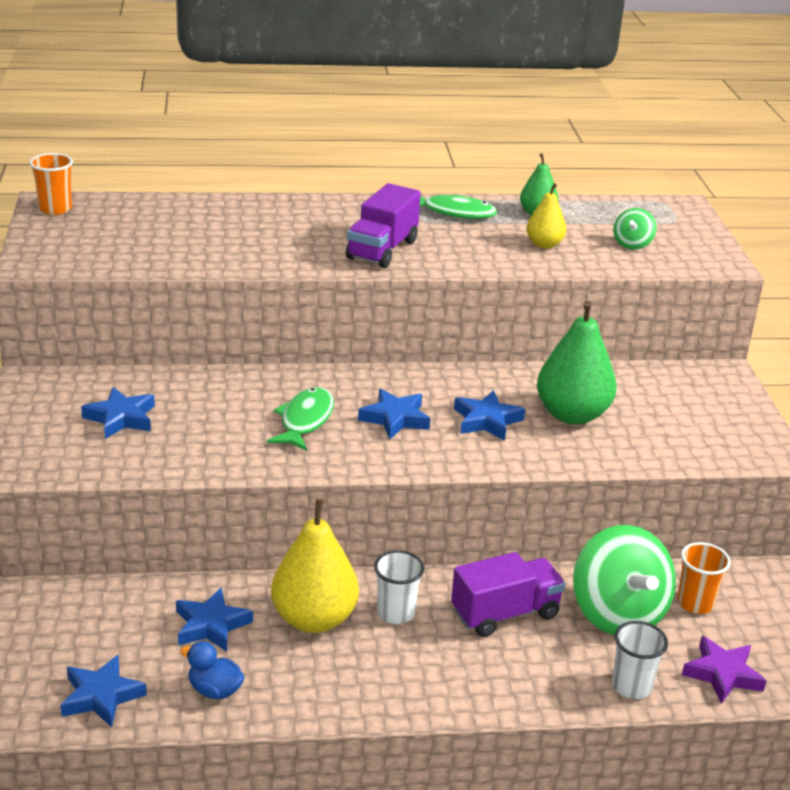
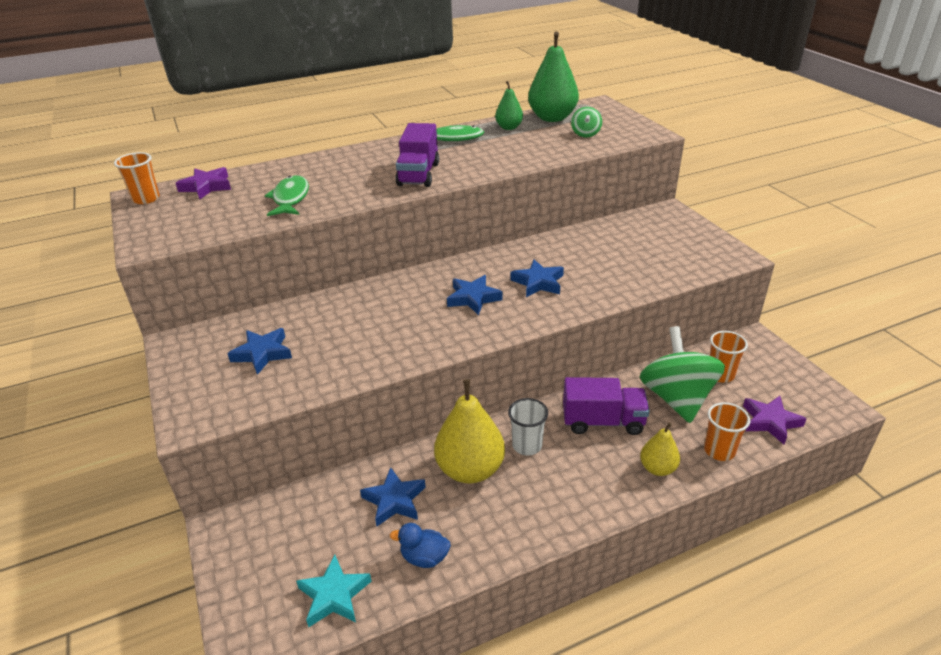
camera: 15 degrees left, 5 degrees up
(101, 696) = (334, 595): blue star -> turquoise star
(128, 209) = (206, 187): none -> purple star
(305, 420) = (408, 317): green fish -> green fish (290, 198)
(505, 613) = (603, 421): purple truck -> purple truck turned 45 degrees clockwise
(544, 244) = (528, 146): yellow pear -> yellow pear (657, 468)
(572, 414) = (592, 263): green pear -> green pear (552, 118)
(617, 614) = (676, 398): green spinning top -> green spinning top turned 150 degrees counterclockwise
(631, 686) = (719, 451): white cup -> orange cup

